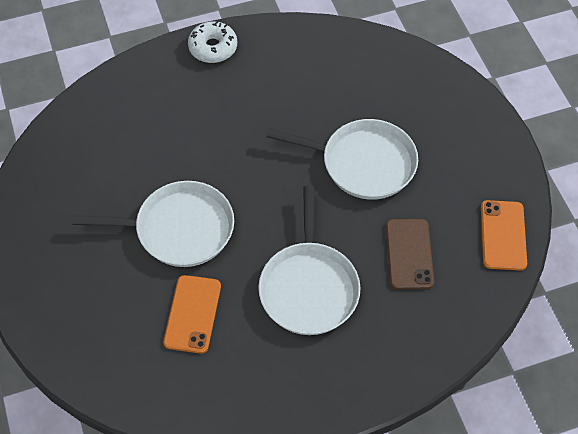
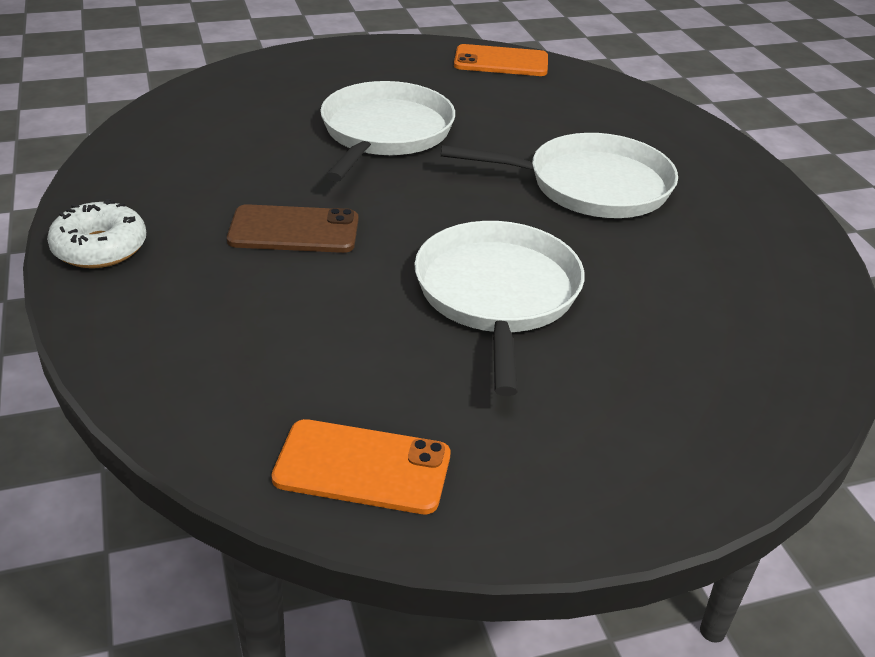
camera: 90 degrees left, 20 degrees down
(192, 314) = (656, 285): orange phone -> orange phone (362, 467)
(409, 254) = (531, 115): brown phone -> brown phone (294, 230)

